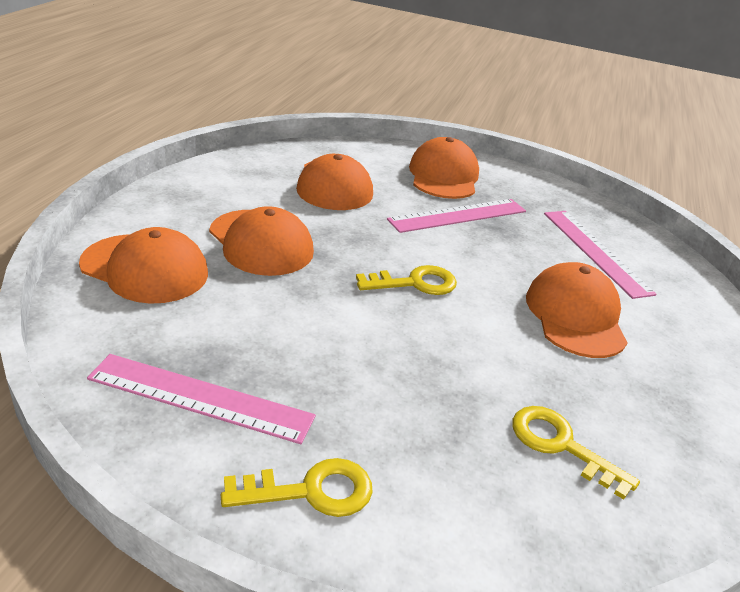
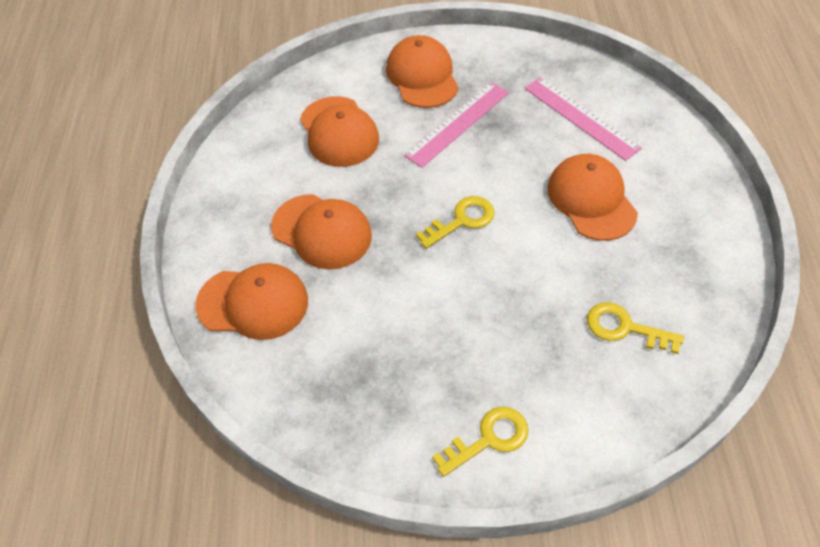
camera: 15 degrees left, 20 degrees up
(200, 398) = (375, 402): pink ruler -> none

